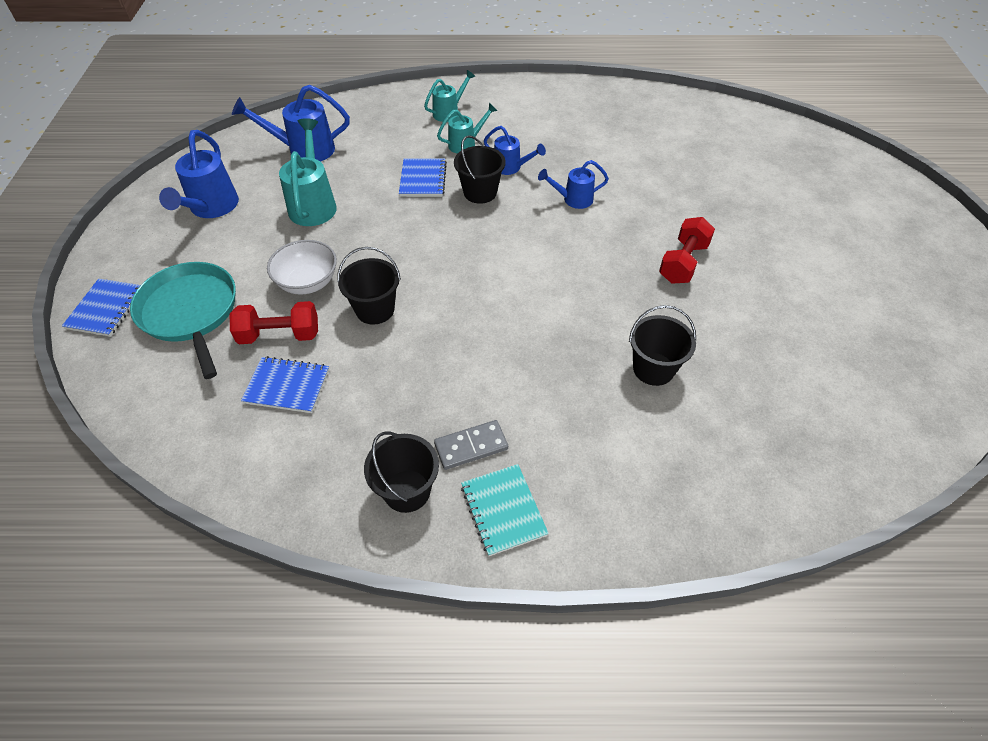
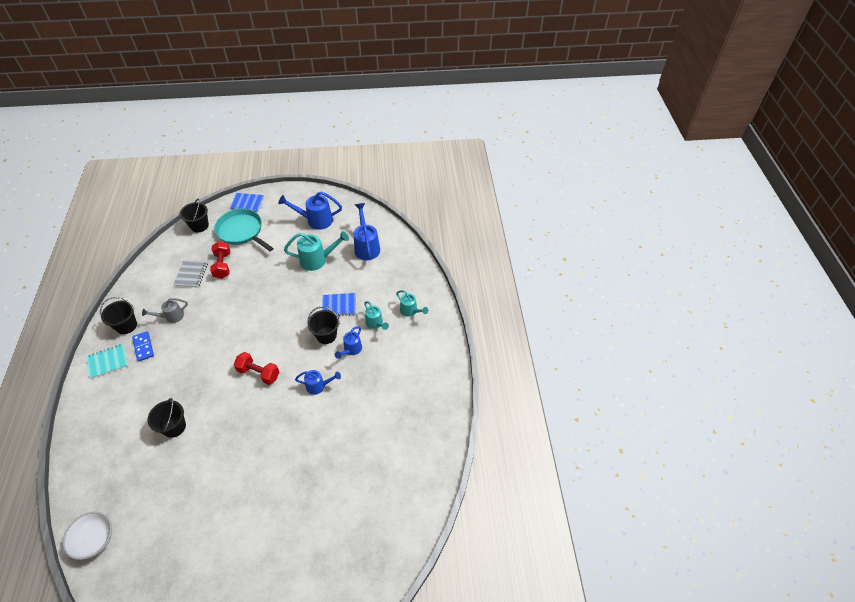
camera: 85 degrees right, 0 degrees up
(190, 312) = (241, 231): turquoise pan -> turquoise pan turned 105 degrees counterclockwise
(287, 386) = (191, 274): blue notebook -> grey notebook
(307, 282) = (256, 269): white bowl -> white bowl (95, 540)
(375, 309) = (234, 299): black bucket -> black bucket (199, 225)
(398, 407) = (171, 316): none -> grey watering can
(471, 446) = (143, 347): grey domino -> blue domino
(573, 199) = (318, 386): blue watering can -> blue watering can turned 105 degrees clockwise
(683, 263) = (255, 448): red dumbbell -> red dumbbell (258, 373)

